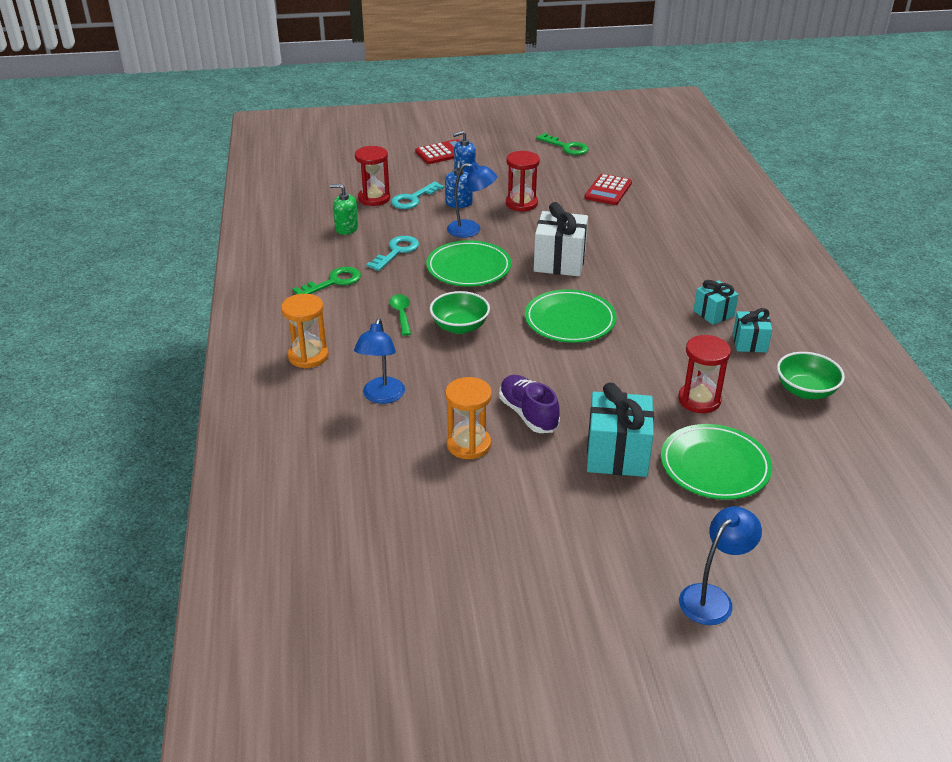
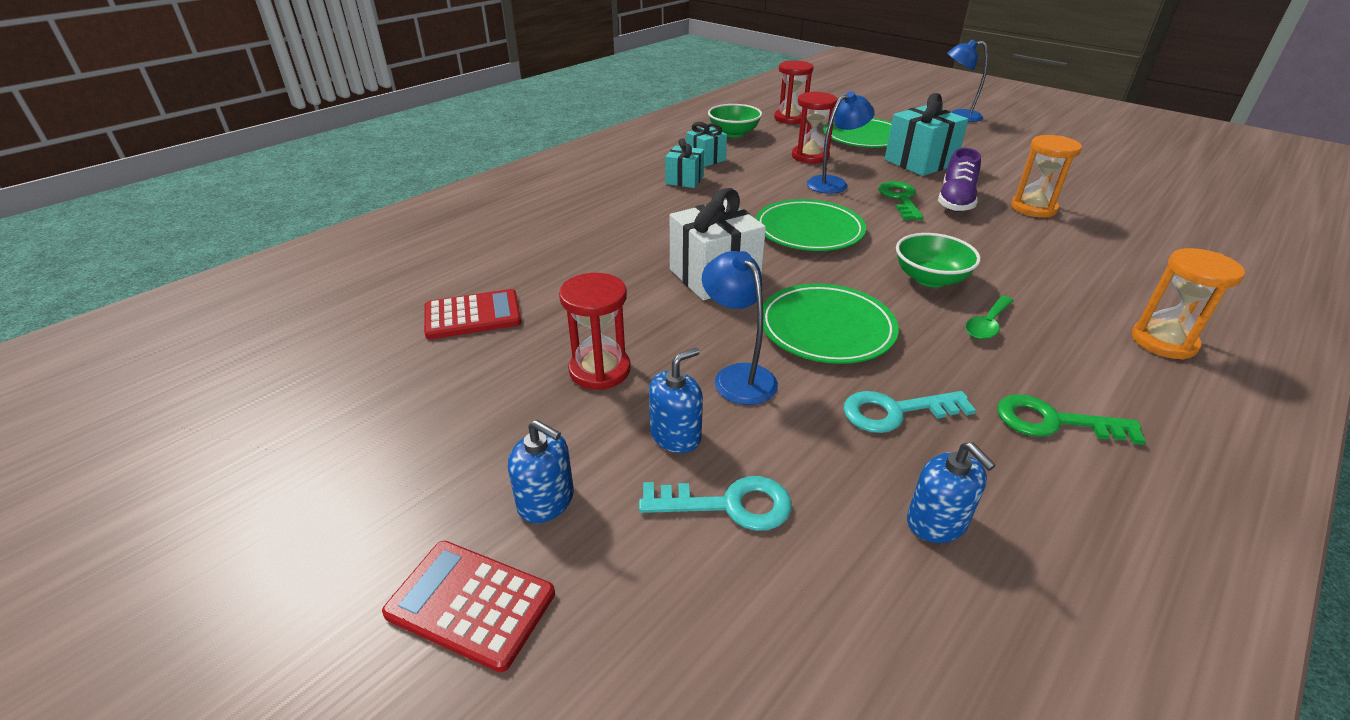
camera: 130 degrees left, 0 degrees up
(346, 228) = (937, 522): green soap dispenser -> blue soap dispenser
(374, 198) = (798, 568): red hourglass -> red hourglass (790, 118)
(382, 397) = (1090, 267): blue lamp -> blue lamp (834, 183)
(566, 147) = (313, 425): green key -> green key (900, 199)

